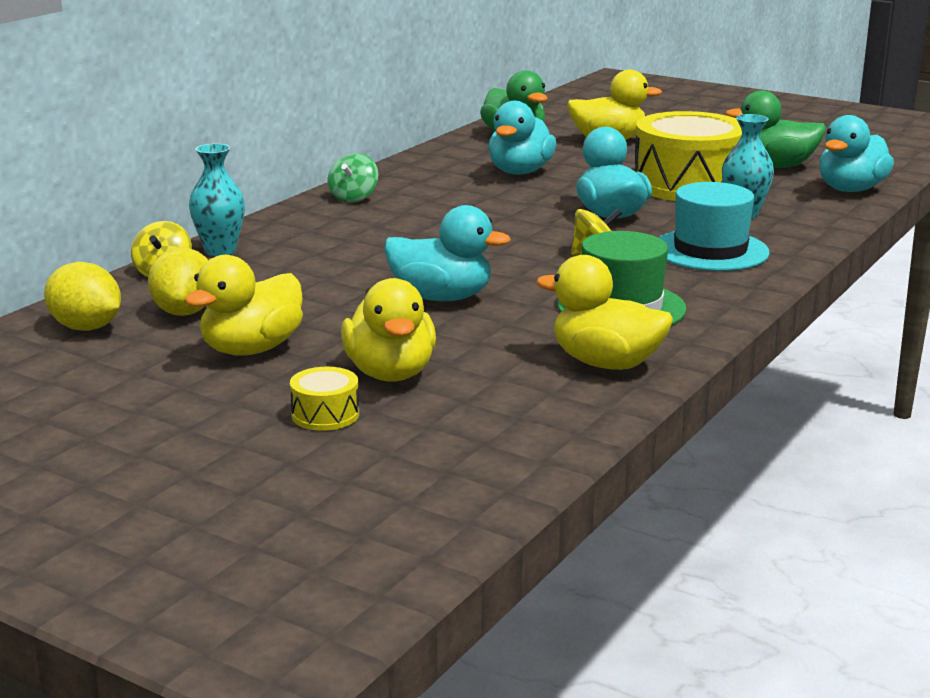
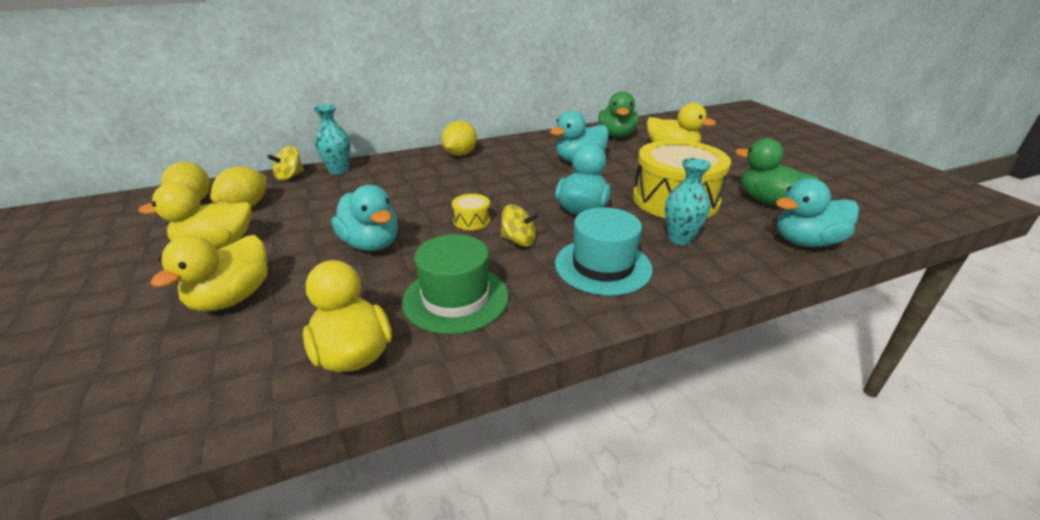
camera: 35 degrees right, 10 degrees up
(325, 414) = (139, 319): yellow drum -> yellow drum (472, 220)
(353, 198) = (460, 154): green spinning top -> yellow lemon

